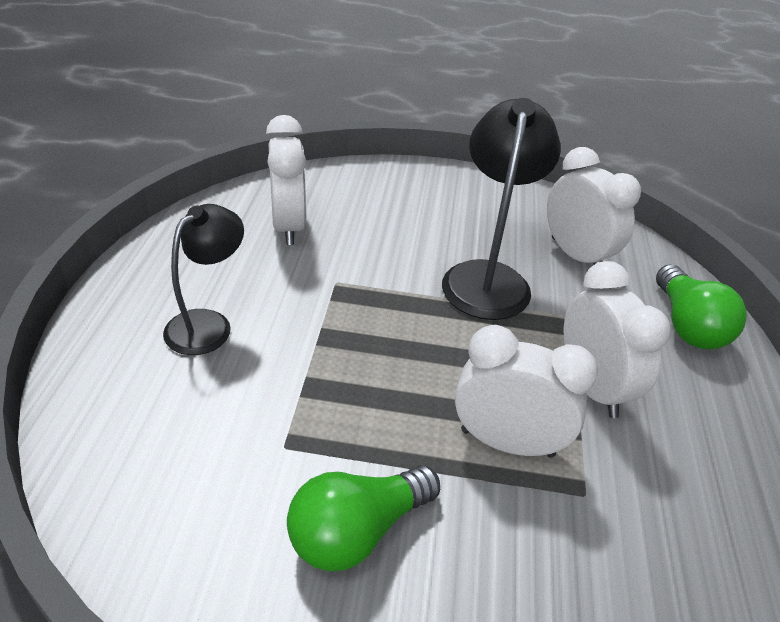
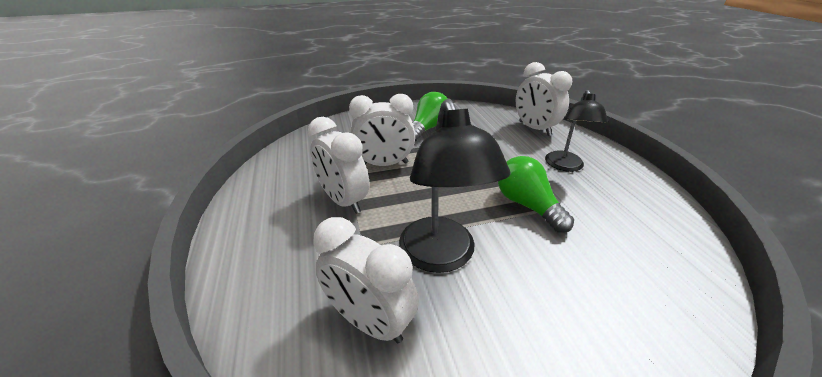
camera: 160 degrees right, 5 degrees down
(289, 226) = (624, 244): white clock -> white clock (534, 128)
(687, 325) = (262, 273): green light bulb -> green light bulb (527, 205)

